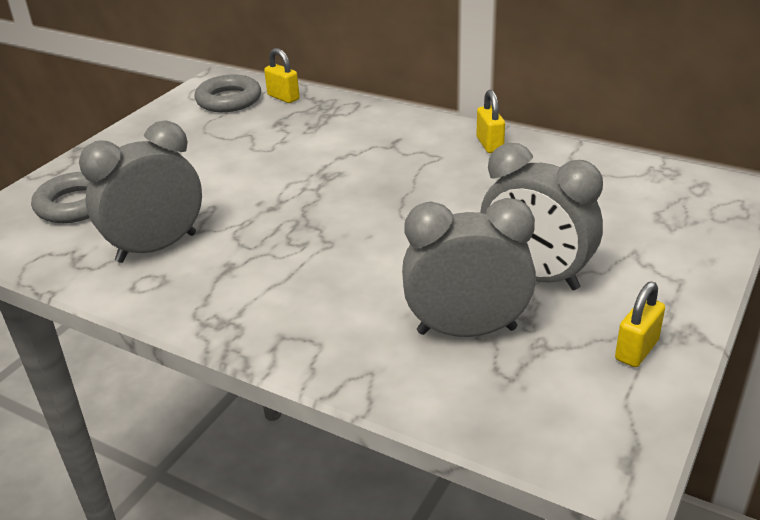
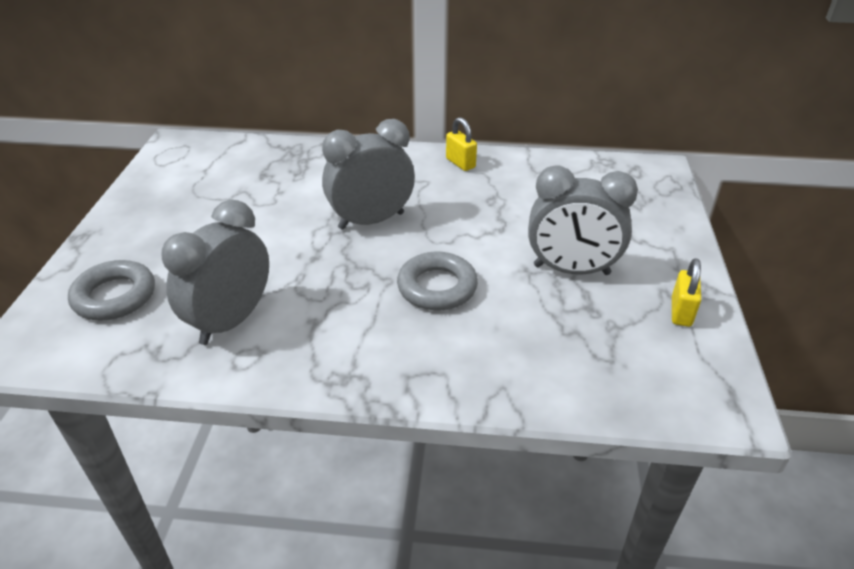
camera: 25 degrees left, 5 degrees up
(229, 100) = (200, 160): grey ring -> grey ring (437, 287)
(283, 97) = (251, 149): yellow padlock -> none
(466, 330) = (552, 329): grey clock -> grey clock (371, 221)

